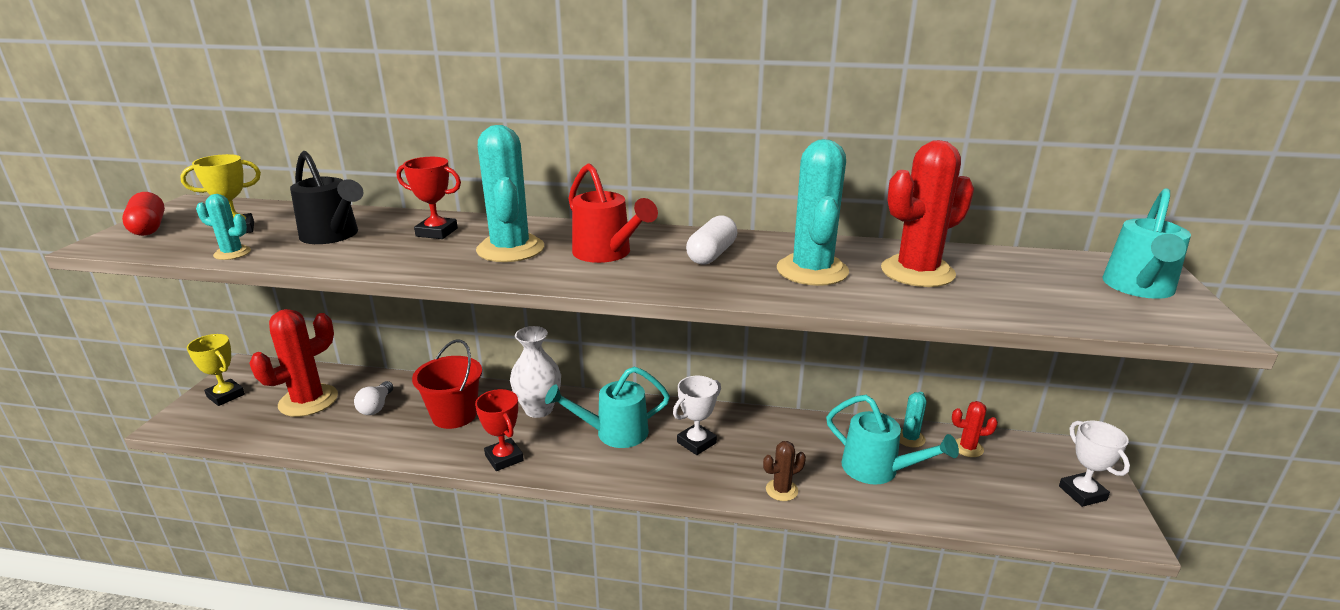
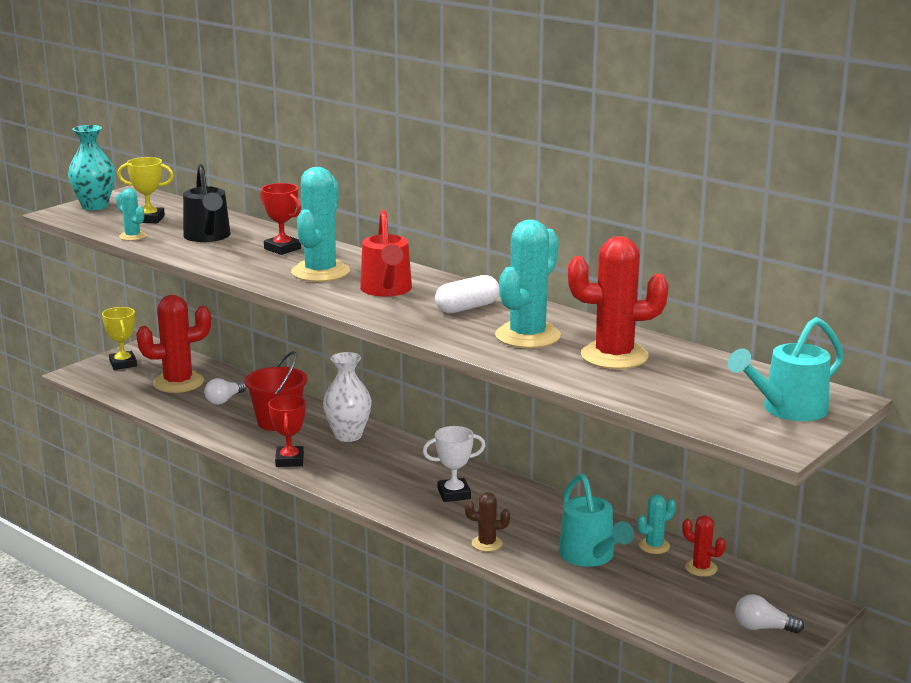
camera: 30 degrees right, 5 degrees down
(149, 227) = (95, 206): red capsule -> turquoise vase
(614, 433) = (392, 468): turquoise watering can -> none
(1082, 493) = (763, 628): white trophy -> white light bulb

